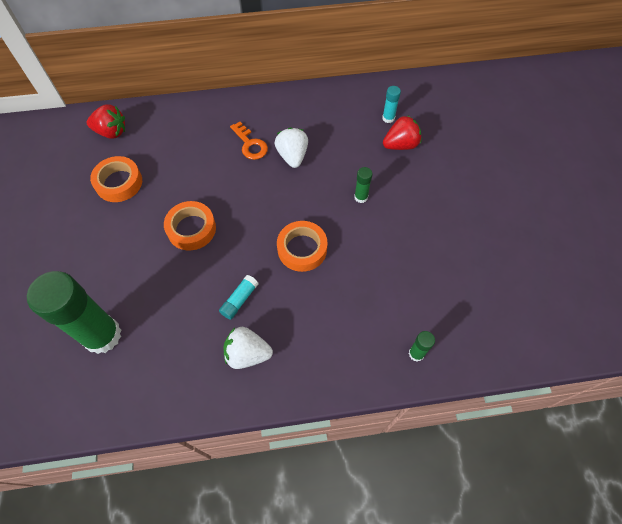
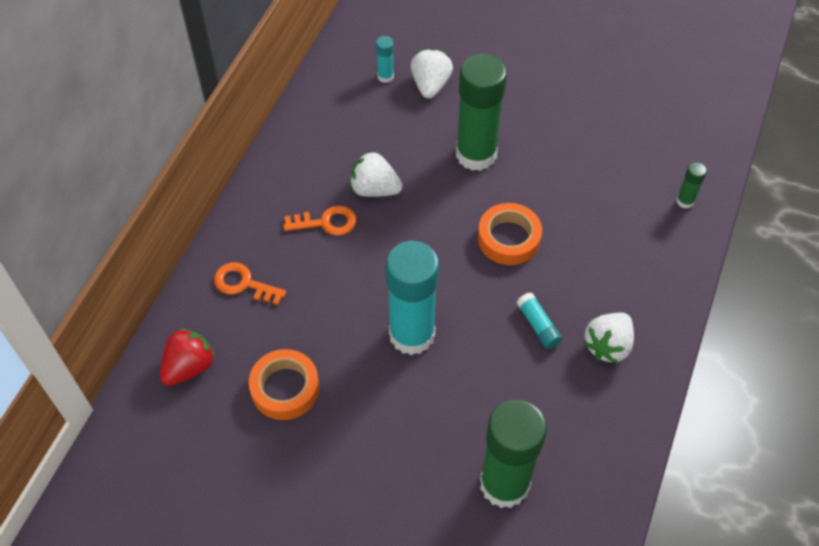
camera: 60 degrees left, 5 degrees down
(181, 128) = (243, 284): none -> orange key
(191, 229) = (412, 334): orange tape -> turquoise glue stick
(361, 197) = (476, 154): green glue stick -> green glue stick, size x2.38
(400, 145) = (430, 85): red strawberry -> white strawberry

